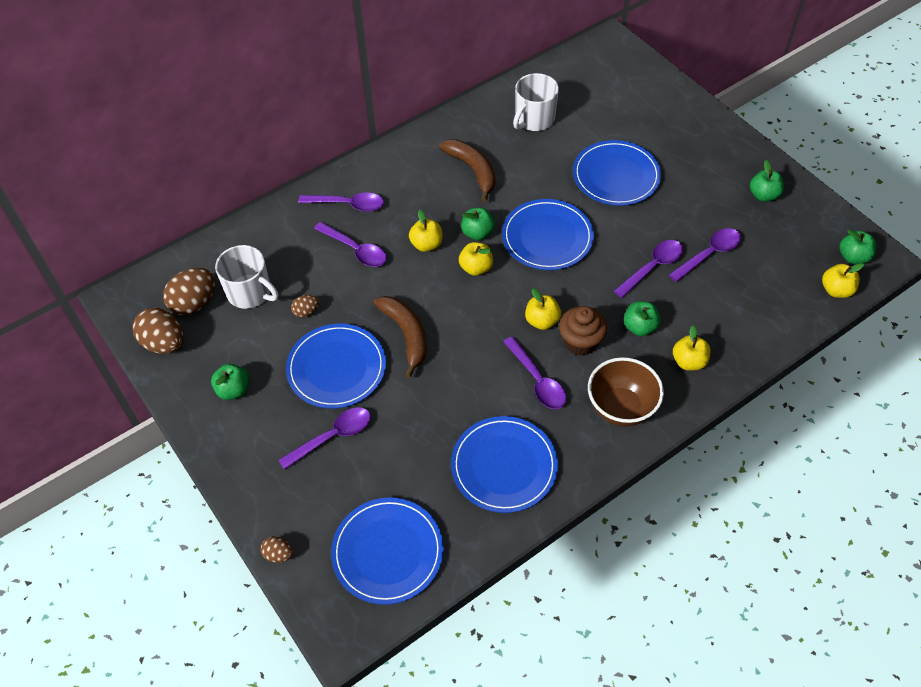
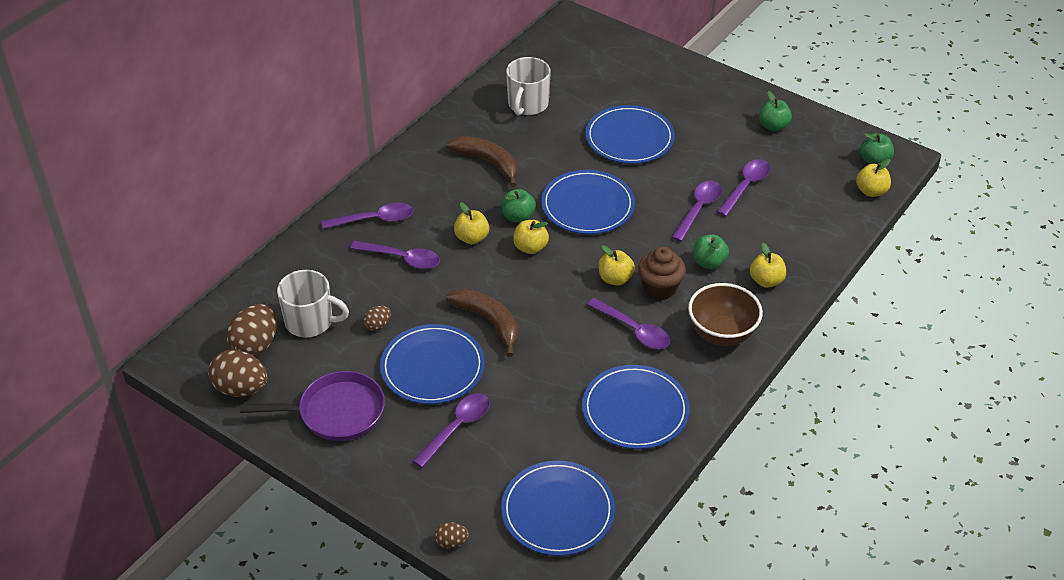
camera: 20 degrees left, 10 degrees down
(233, 390) = (336, 412): green apple -> purple pan

